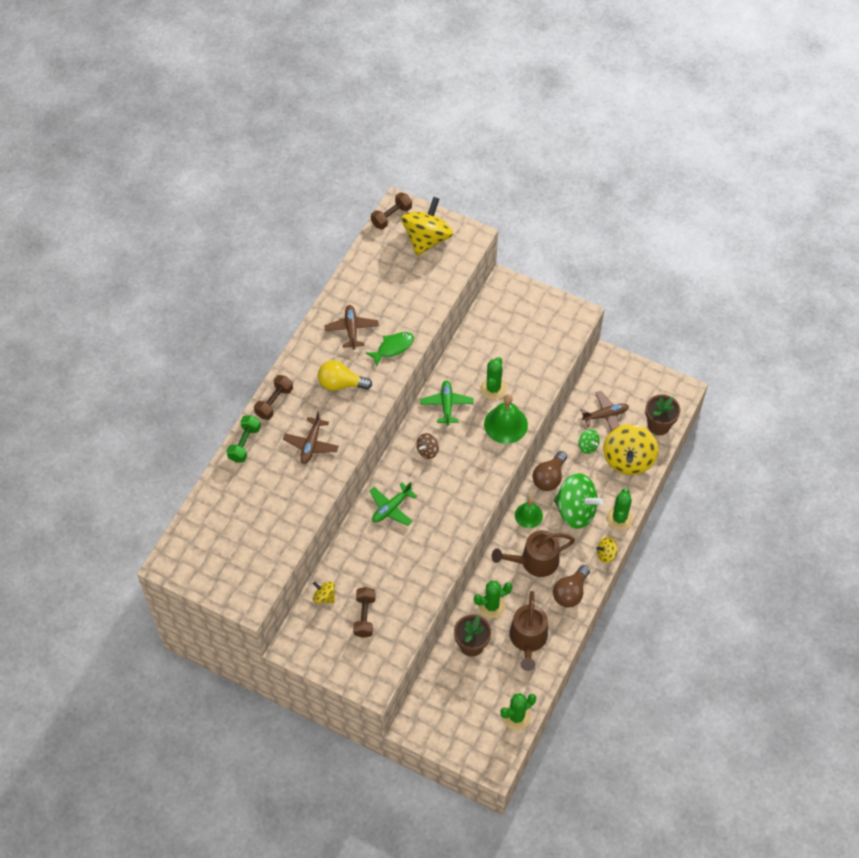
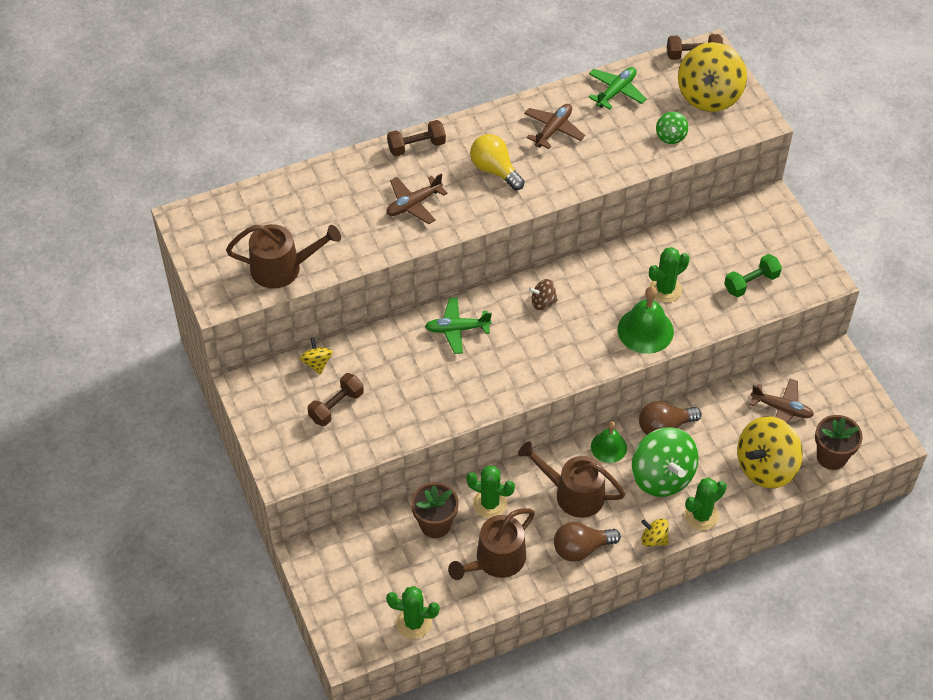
camera: 40 degrees right, 5 degrees down
(244, 444) = (354, 164): green dumbbell -> green dumbbell (751, 283)
(268, 550) = (282, 268): none -> brown watering can
(393, 348) = (577, 170): green fish -> none
(426, 239) = (709, 96): yellow spinning top -> yellow spinning top turned 135 degrees clockwise
(447, 405) = (603, 274): green plane -> green plane (616, 92)
(588, 446) = (734, 425): green spinning top -> green spinning top (670, 136)

